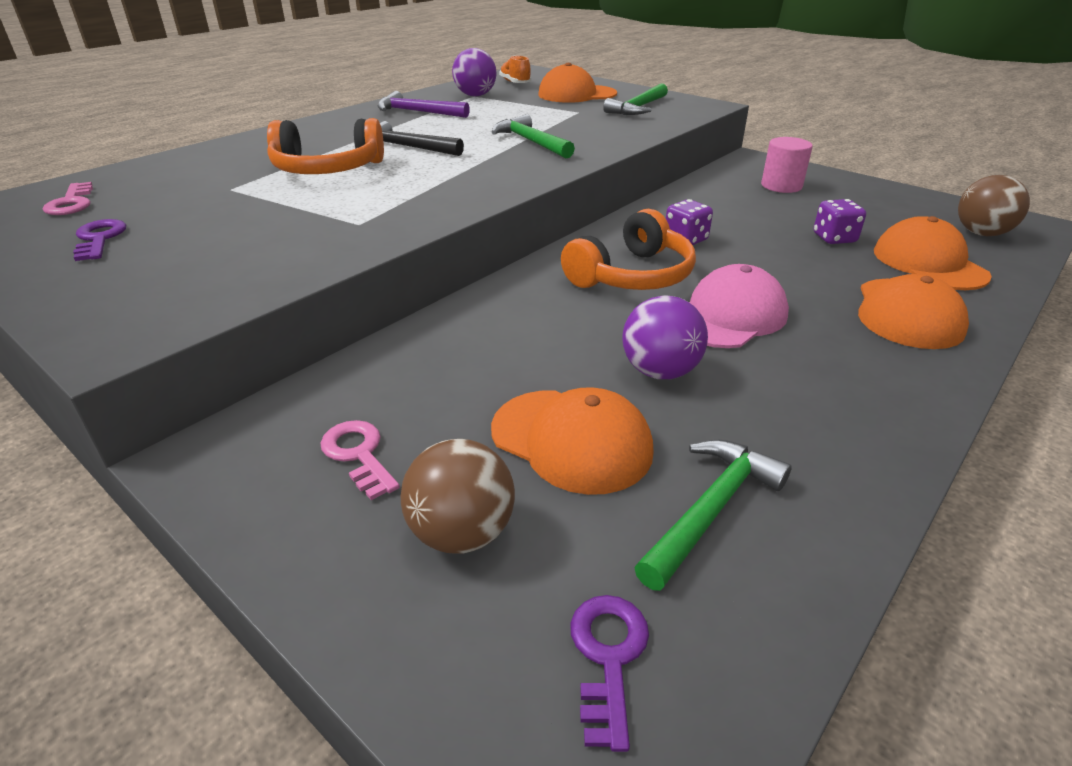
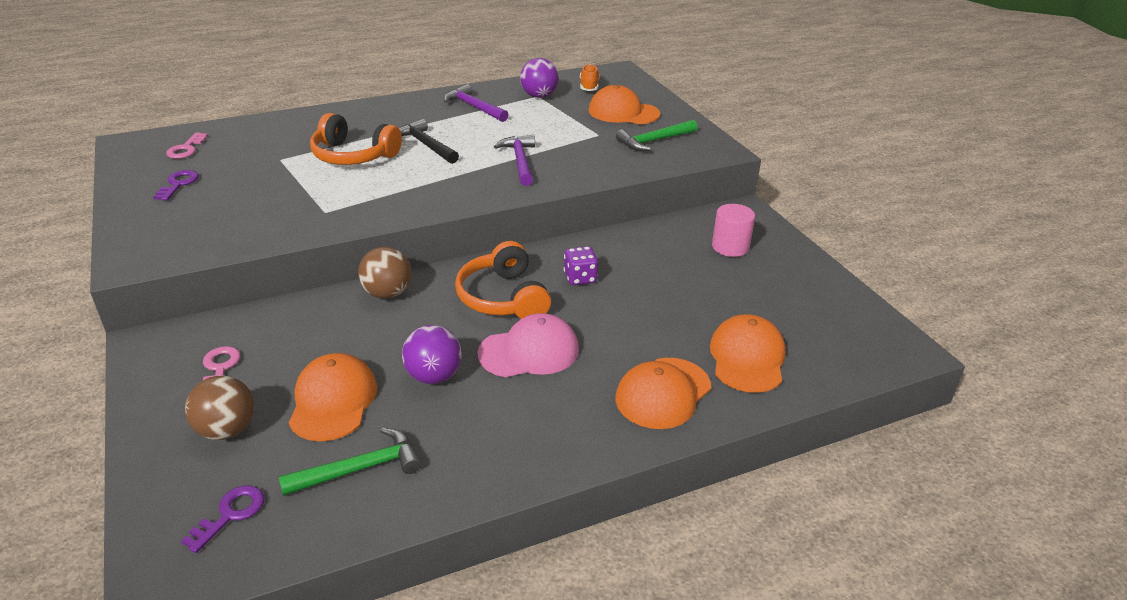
camera: 25 degrees right, 0 degrees up
(531, 142) = (520, 161): green hammer -> purple hammer
(571, 440) = (333, 401): orange cap -> orange cap turned 150 degrees counterclockwise
(632, 275) = (503, 298): orange headphones -> orange headphones turned 90 degrees clockwise
(834, 238) = (701, 311): purple dice -> none
(981, 233) = (840, 345): brown ball -> brown ball (387, 293)

